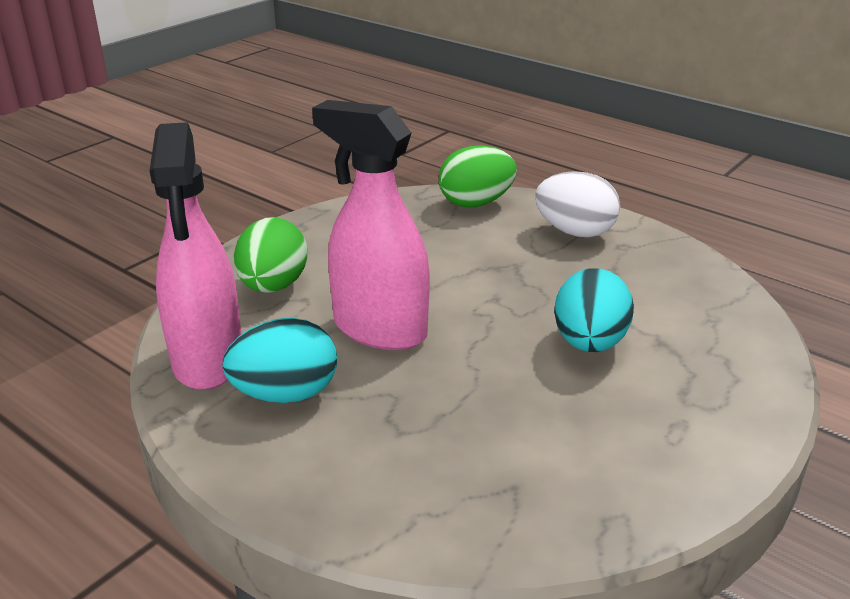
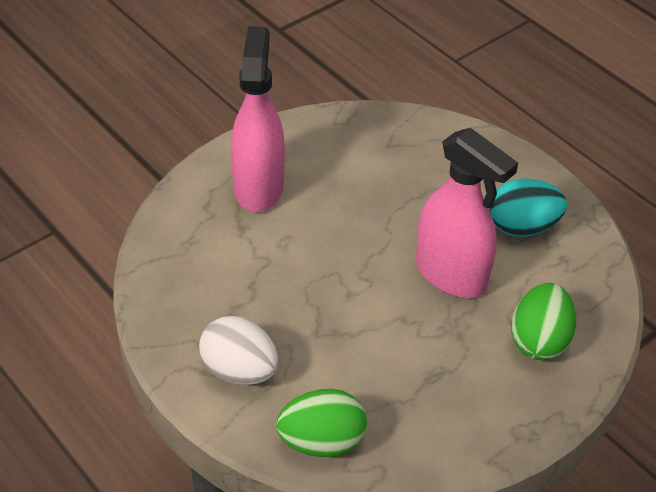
camera: 170 degrees left, 15 degrees up
(208, 361) = (581, 265): pink spray bottle -> pink spray bottle (258, 187)
(589, 343) = (296, 234): turquoise egg -> none

